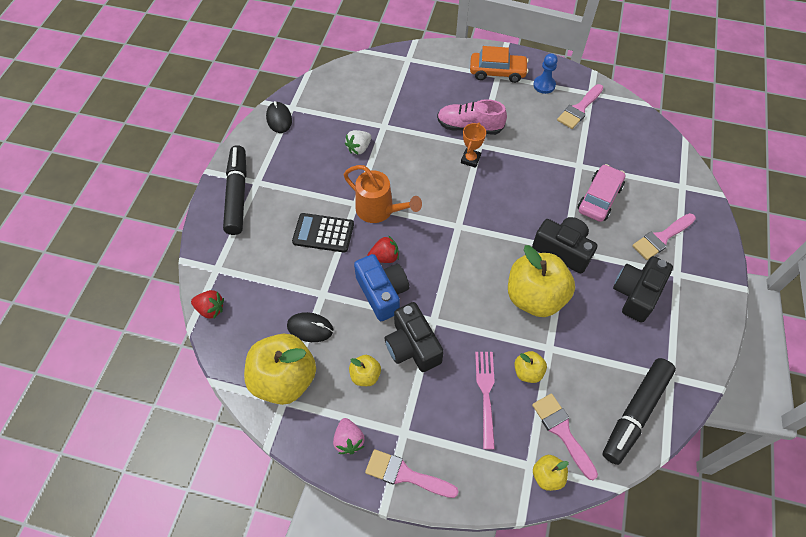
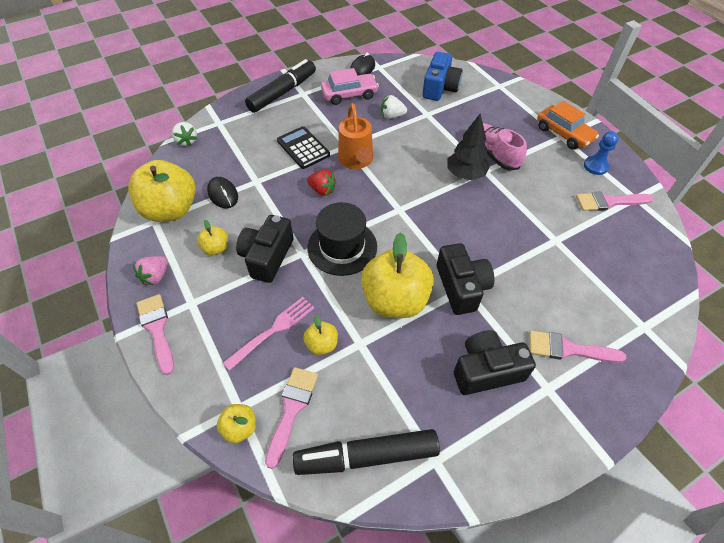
camera: 45 degrees right, 5 degrees down
(210, 309) = (187, 141): red strawberry -> white strawberry
(382, 293) = (292, 209): blue camera -> blue camera (440, 88)
(455, 290) = (342, 247): none -> black hat
(470, 159) = (465, 175): orange trophy -> black tree
(599, 198) = (543, 276): pink car -> pink car (349, 95)

